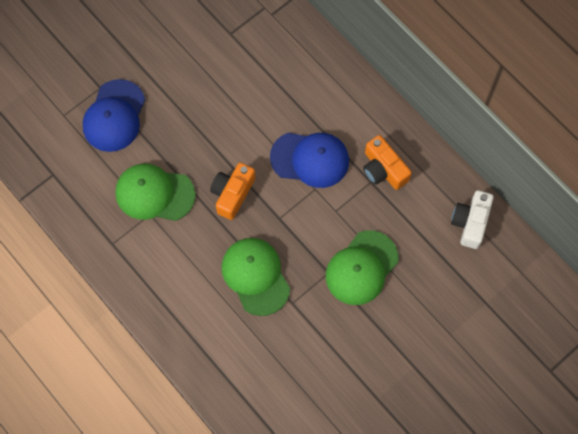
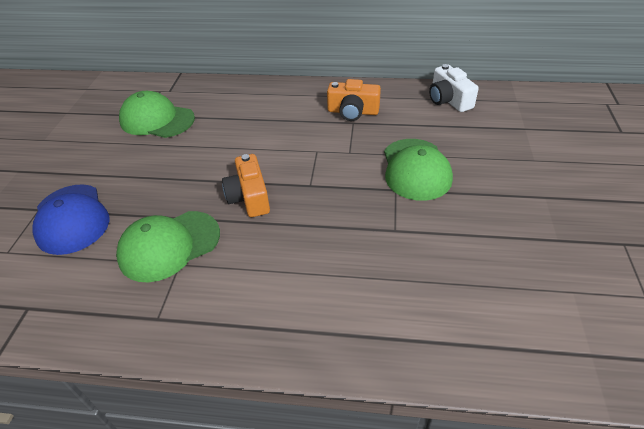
camera: 40 degrees left, 25 degrees down
(255, 276) = (338, 236): green cap -> green cap (157, 120)
(310, 159) = (291, 138): blue cap -> none

